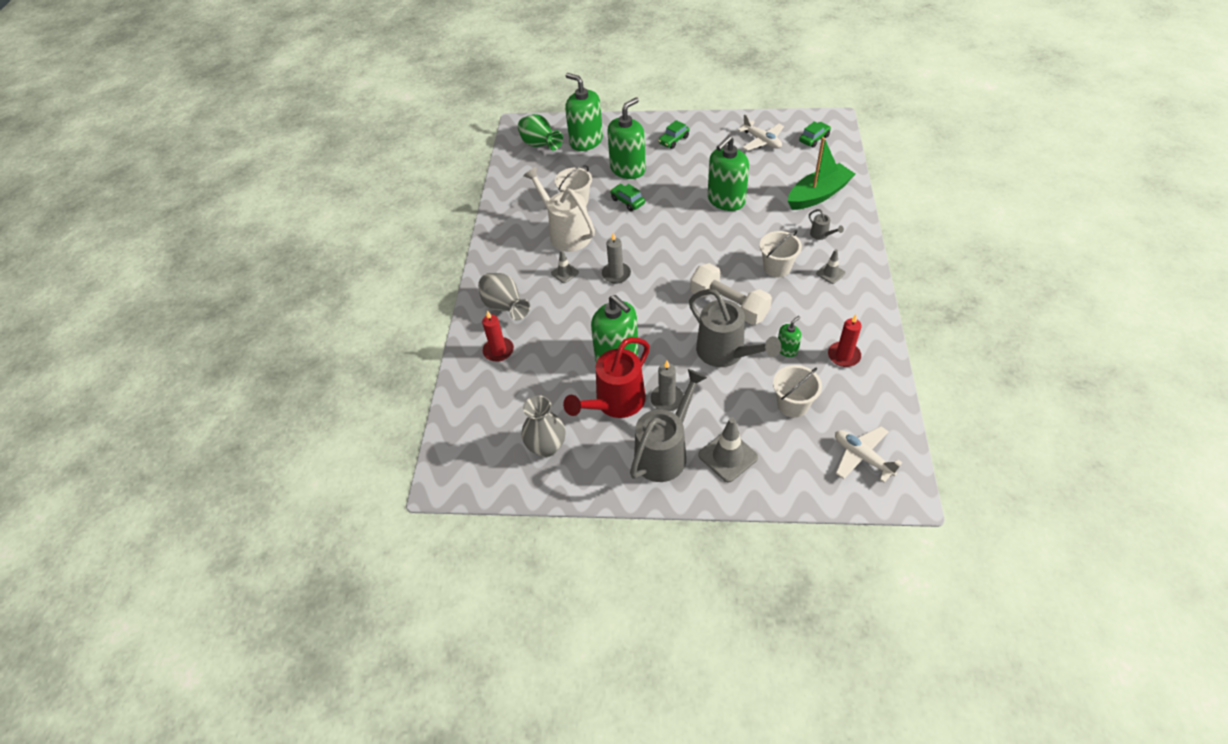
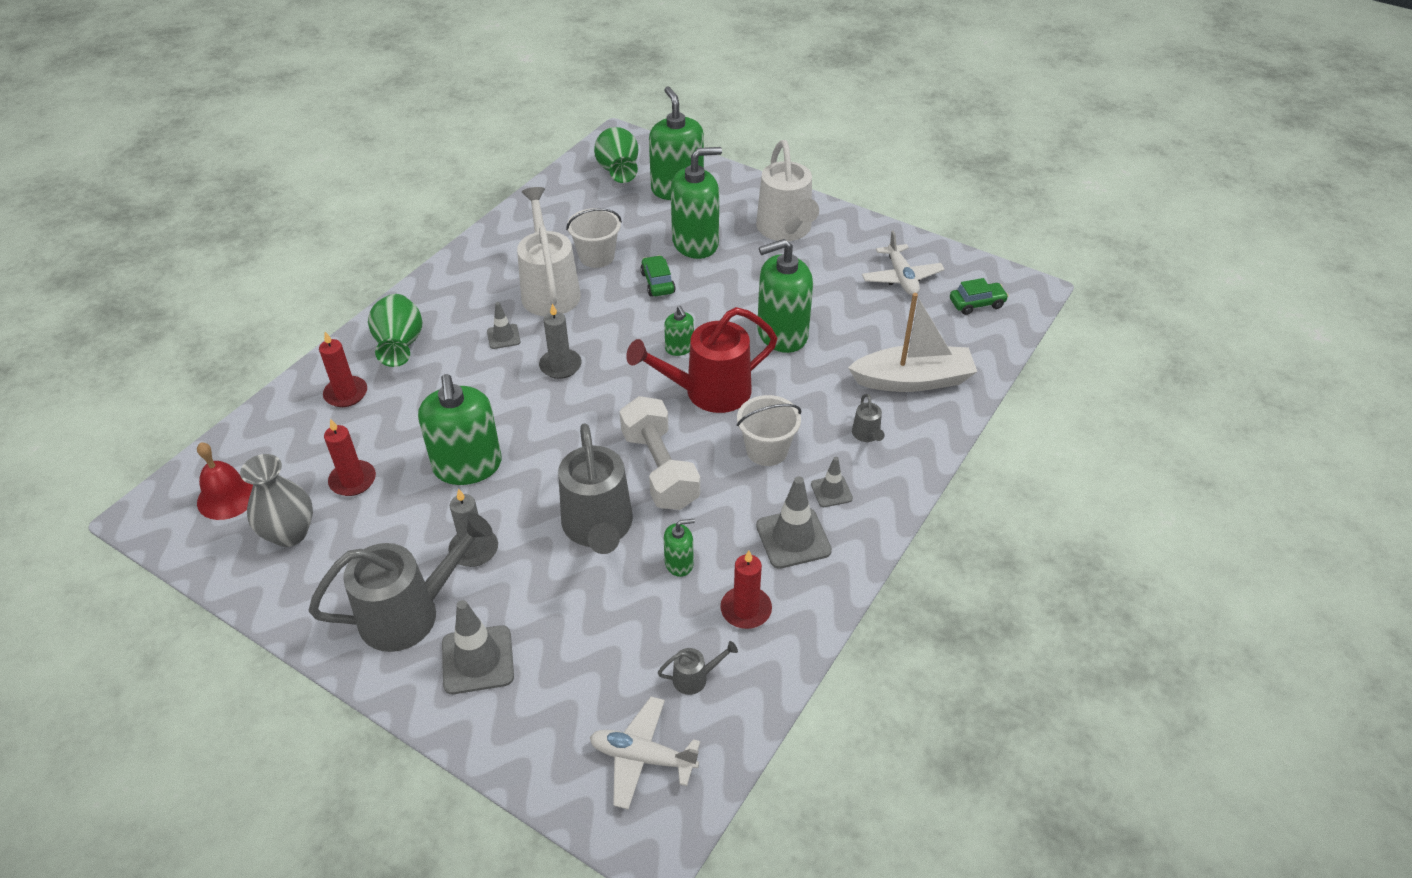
camera: 25 degrees right, 5 degrees down
(484, 446) = (227, 496): none -> red bell
(505, 307) = (400, 346): grey vase -> green vase
(555, 398) = (353, 480): none -> red candle
(615, 403) = (411, 522): red watering can -> red watering can (708, 392)
(673, 140) = (786, 230): green car -> white watering can
(676, 233) = (679, 348): none -> green soap dispenser
(792, 404) = (619, 638): white bucket -> none
(818, 195) = (912, 380): green boat -> white boat
(833, 307) = (793, 538): none -> grey traffic cone
(851, 403) = (695, 678): none -> grey watering can
(862, 457) = (642, 757): white plane -> white plane turned 60 degrees counterclockwise

